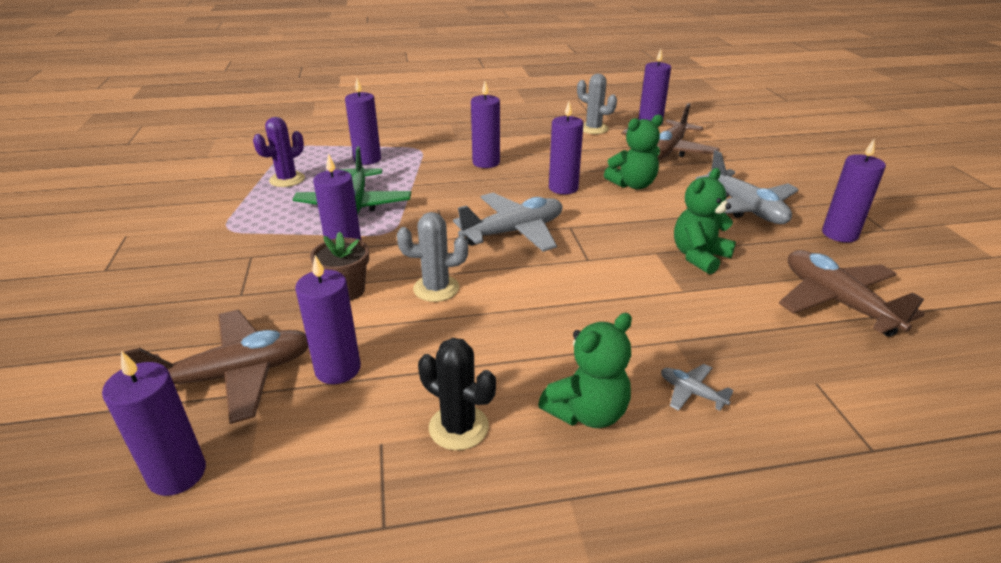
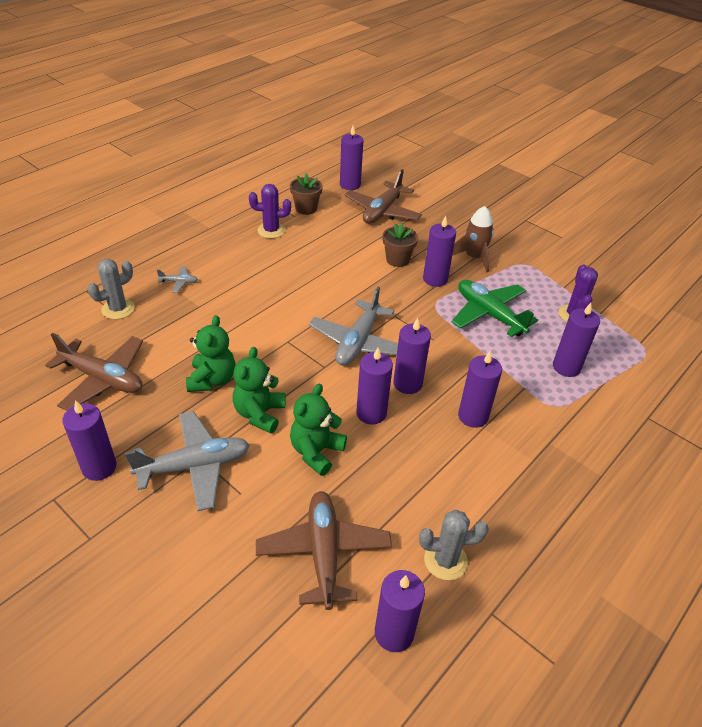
camera: 140 degrees right, 10 degrees up
(260, 255) = (473, 257): none -> brown rocket
(338, 369) = (346, 229): purple candle -> purple candle (407, 383)
(340, 451) = (306, 208): none -> brown flower pot
(436, 288) = (354, 280): grey cactus -> grey cactus (118, 309)
(458, 427) = (271, 230): black cactus -> purple cactus
(587, 412) = (222, 255): green teddy bear -> green teddy bear (259, 414)
(745, 208) = (194, 466): grey plane -> grey plane turned 135 degrees clockwise

